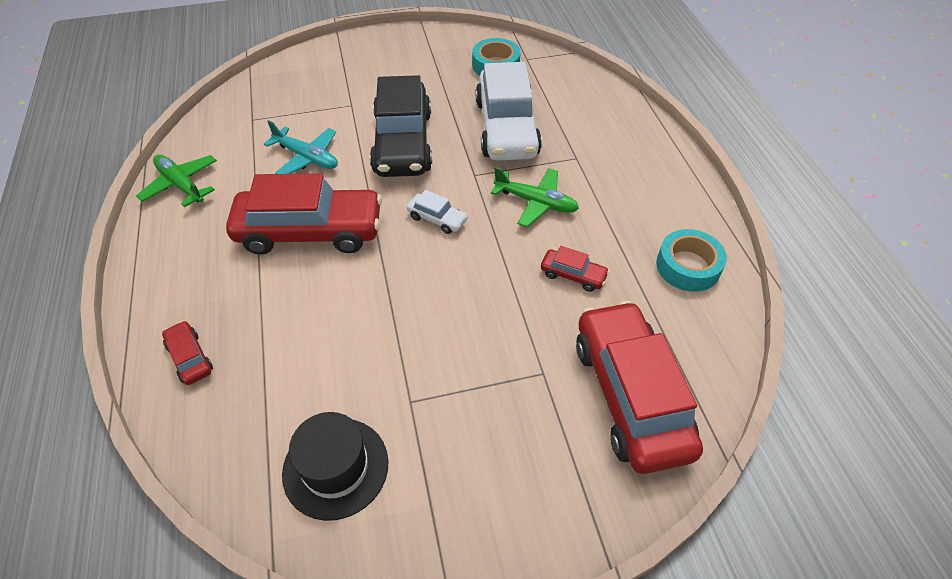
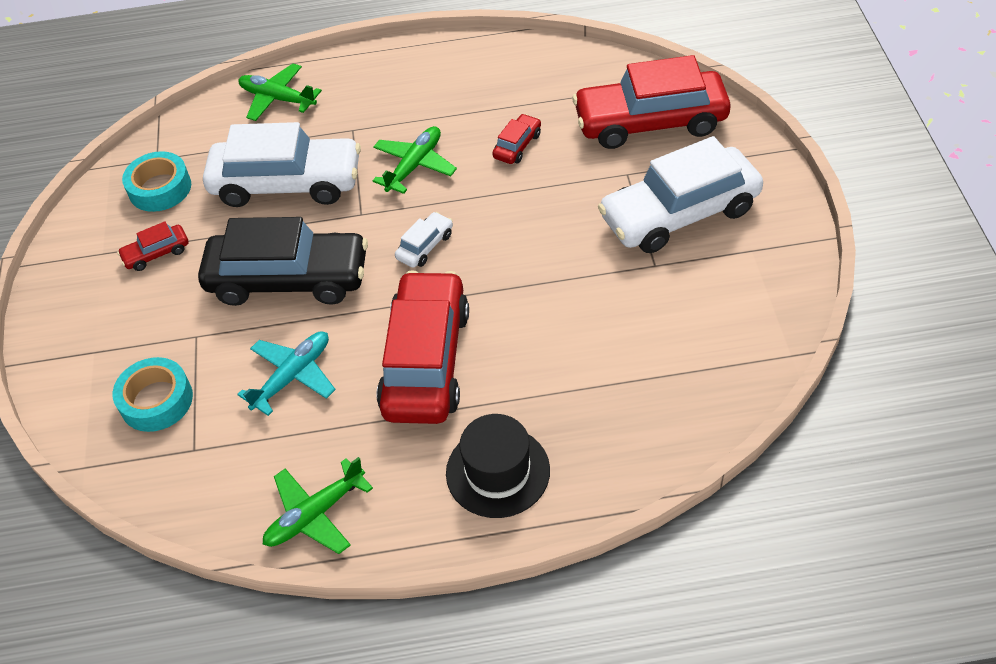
camera: 80 degrees left, 0 degrees up
(190, 358) = (599, 451): red car -> red car (156, 253)
(335, 467) = (721, 315): black hat -> black hat (498, 471)
(486, 426) = (679, 213): none -> white car
(606, 109) = (277, 99): none -> green plane
(688, 266) = (515, 69): turquoise tape -> turquoise tape (156, 400)

